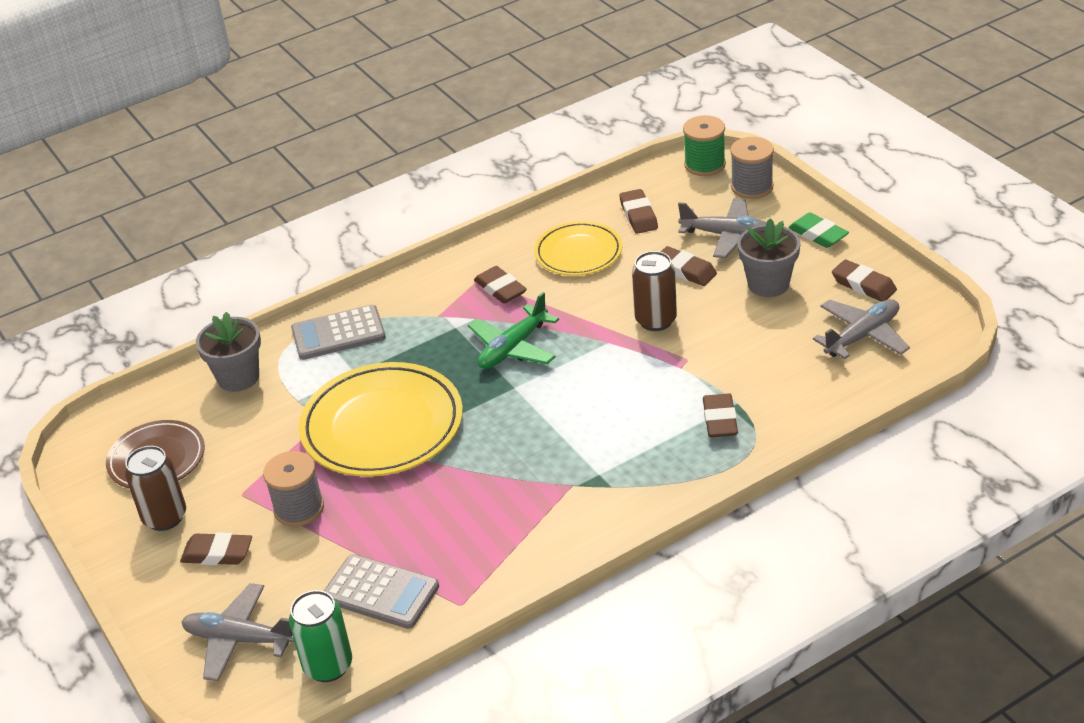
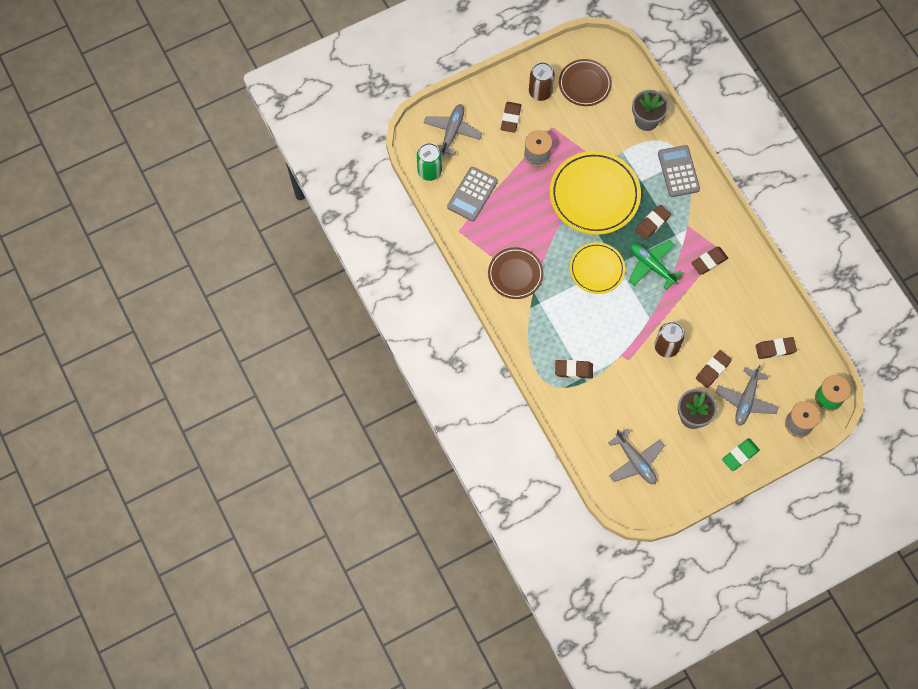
camera: 90 degrees right, 30 degrees up
(546, 512) = (515, 274): none -> brown plate
(578, 253) = (739, 309): yellow plate -> yellow plate (597, 269)
(863, 285) = (684, 472): brown eraser -> brown eraser (652, 223)

